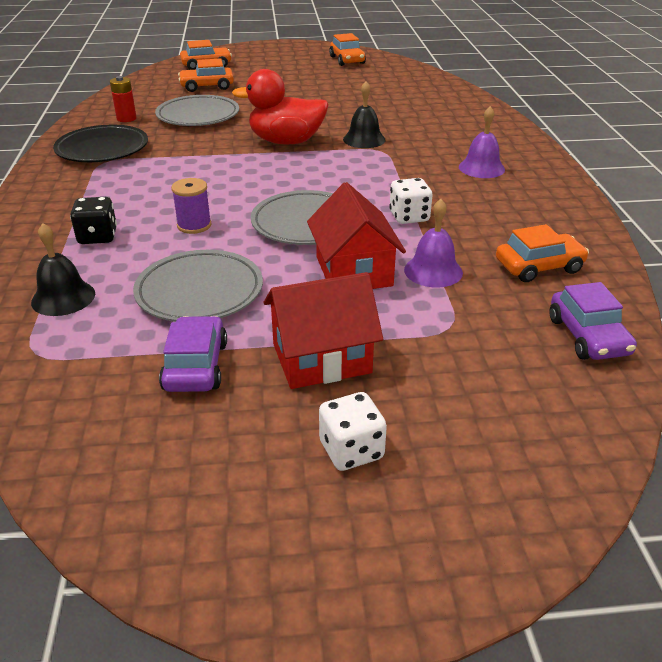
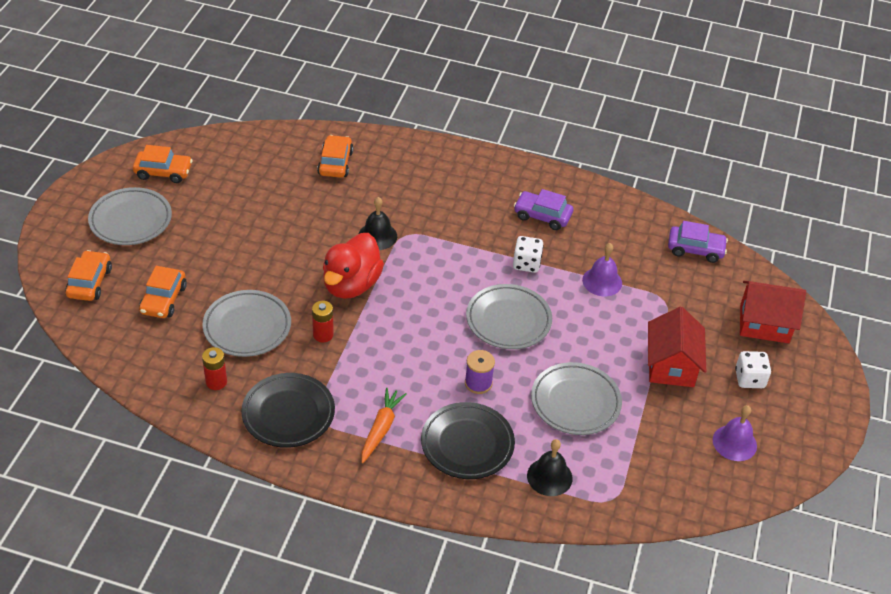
camera: 70 degrees left, 10 degrees up
(98, 237) = (467, 444): black dice -> black plate
(101, 190) = (381, 428): none -> orange carrot
(195, 366) = (656, 423): purple car -> purple car (542, 216)
(211, 143) = (323, 335): none -> red battery
(283, 62) = (131, 220): none -> grey plate
(353, 271) = (585, 318): red house -> red house (764, 324)
(481, 168) = (471, 194): purple bell -> purple bell (734, 443)
(539, 267) = (619, 233): orange car -> orange car (335, 163)

